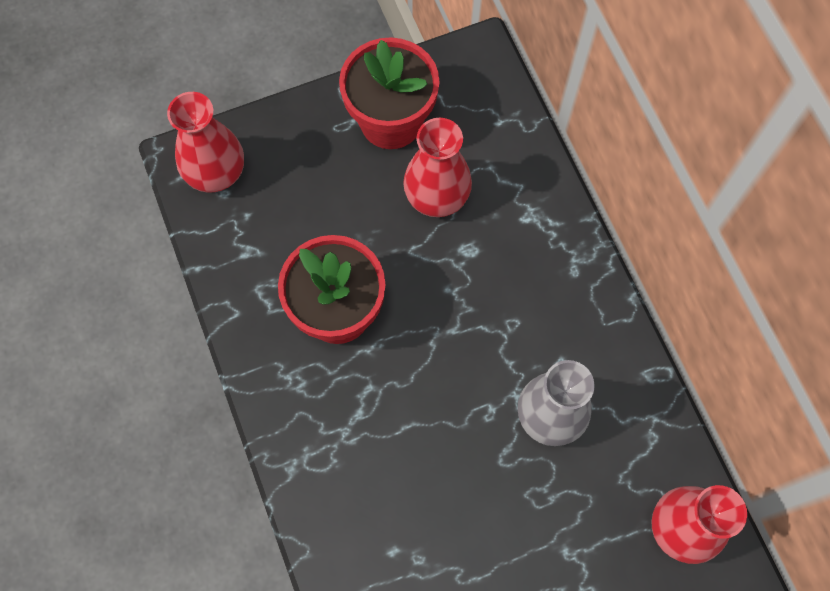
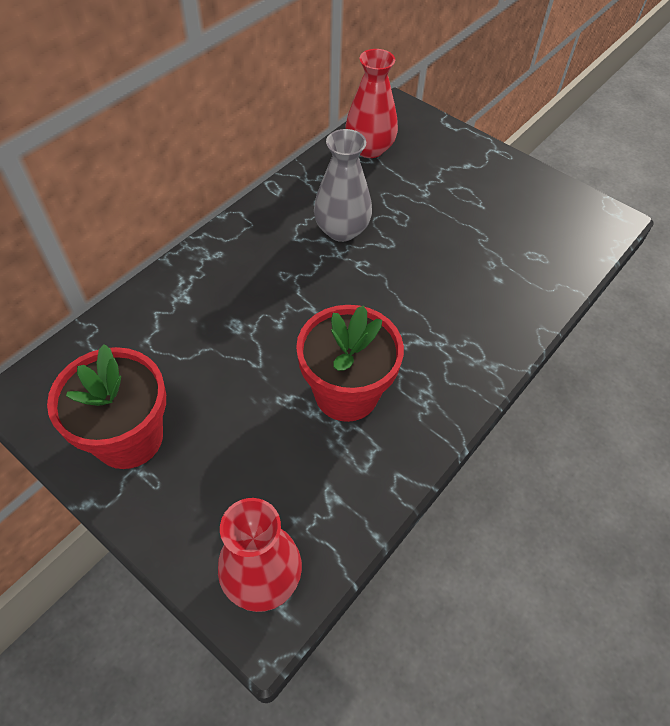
camera: 120 degrees left, 15 degrees down
(437, 196) = (195, 367): red vase -> none

